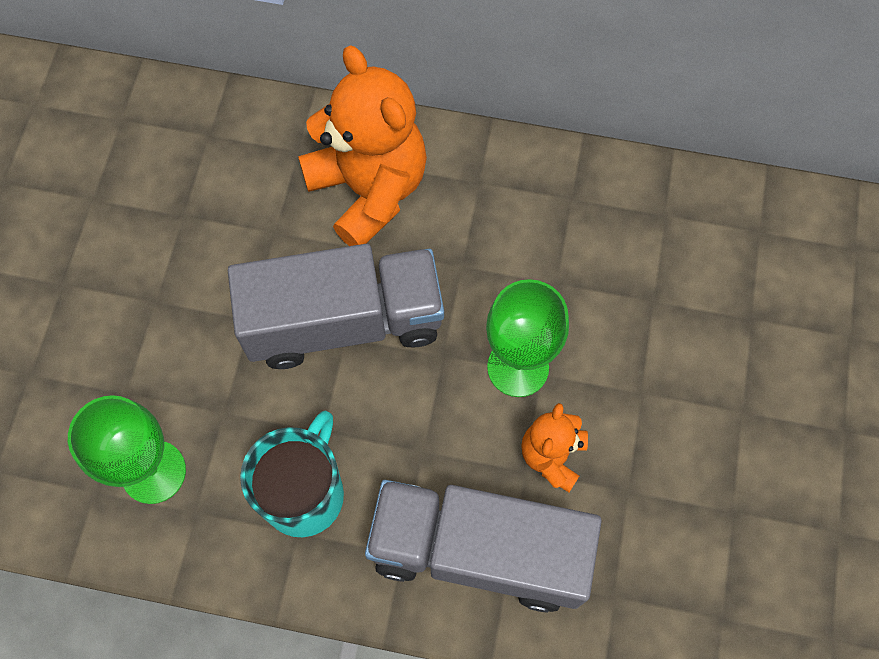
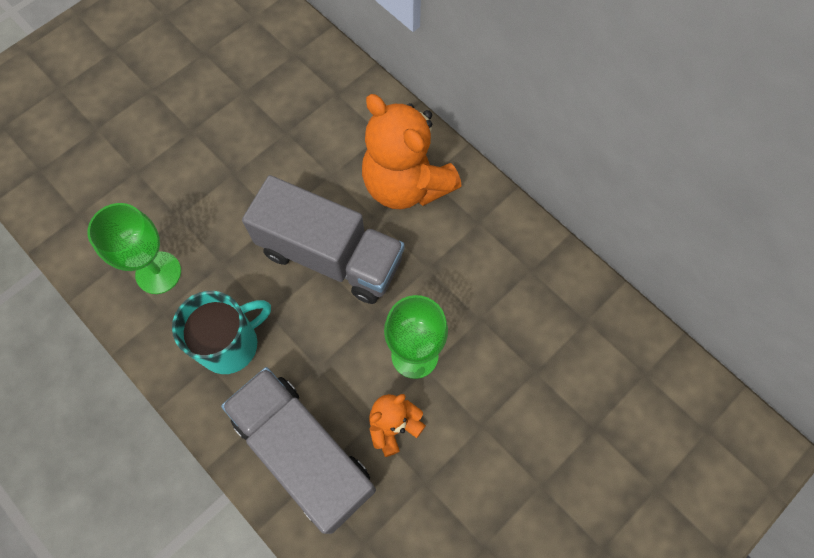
camera: 35 degrees right, 0 degrees up
(369, 190) = (406, 185): orange teddy bear -> orange teddy bear turned 135 degrees clockwise

